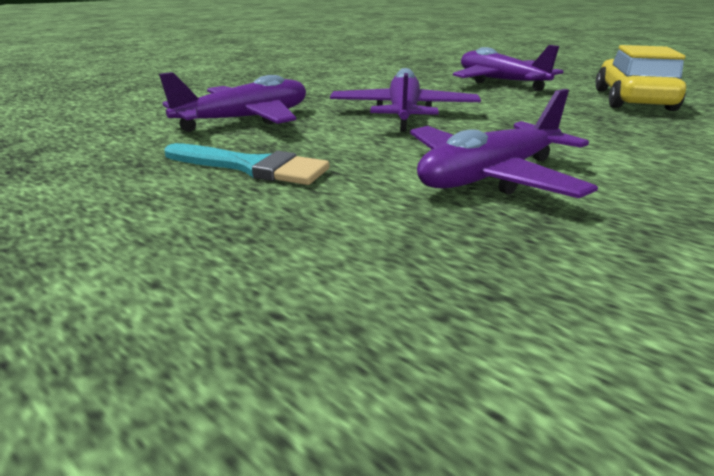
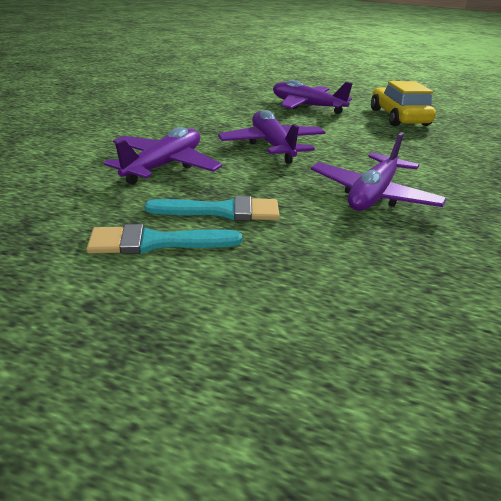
camera: 25 degrees left, 5 degrees up
(131, 185) = (156, 242): none -> turquoise brush

